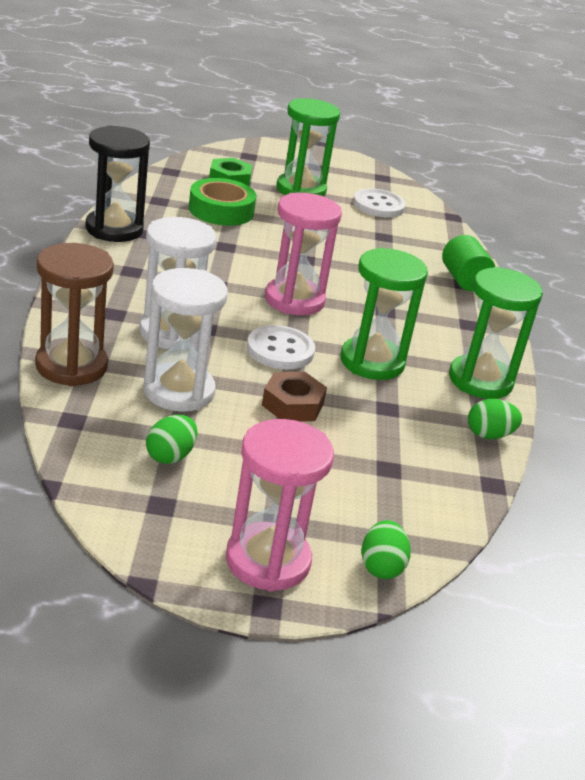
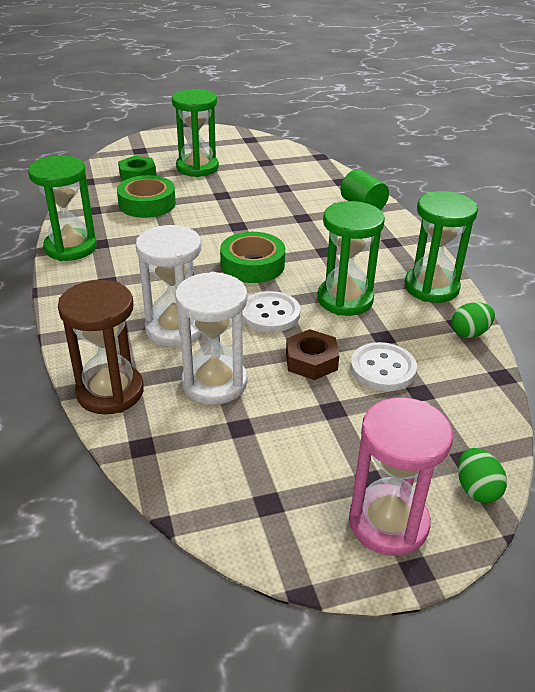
camera: 15 degrees left, 5 degrees up
(114, 229) = (70, 248): black hourglass -> green hourglass
(170, 456) = (246, 450): green egg -> none
(294, 300) = (252, 265): pink hourglass -> green tape
(378, 205) = (262, 163): white button -> white button (382, 369)

